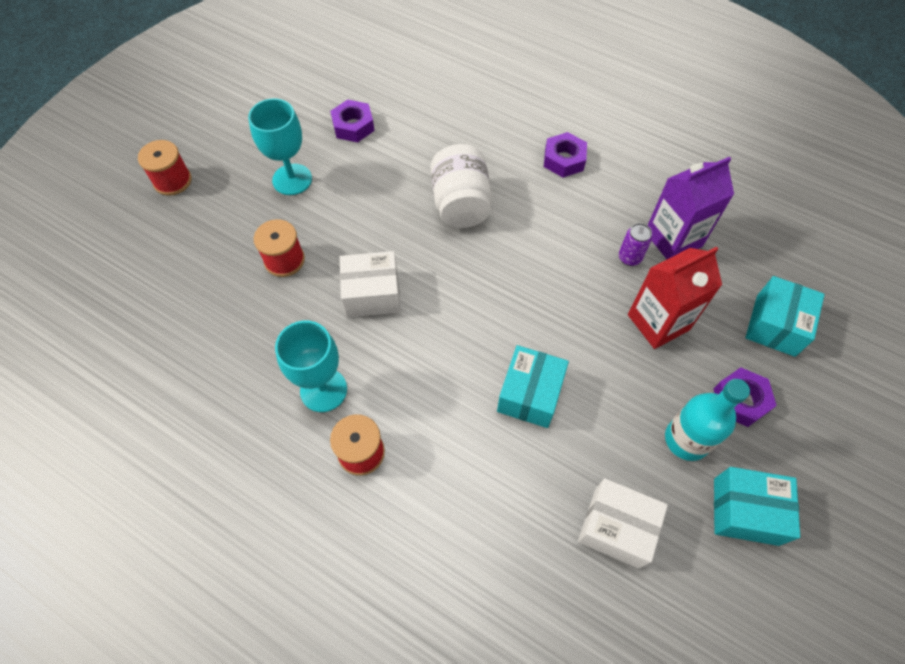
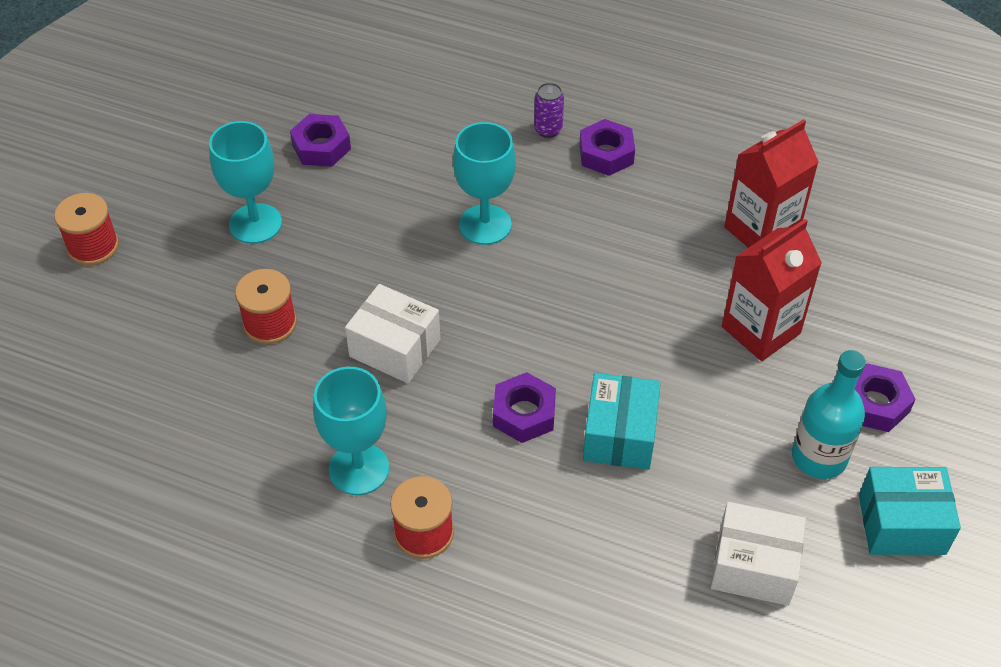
camera: 10 degrees left, 10 degrees down
(372, 294) = (395, 348): white box -> white box turned 45 degrees clockwise
(459, 364) = (524, 413): none -> purple nut
(461, 204) = (485, 225): white jar -> turquoise goblet
(629, 258) = (711, 260): purple can -> purple can (548, 129)
(673, 239) = (761, 231): purple carton -> red carton
(775, 325) = (902, 313): turquoise box -> none

